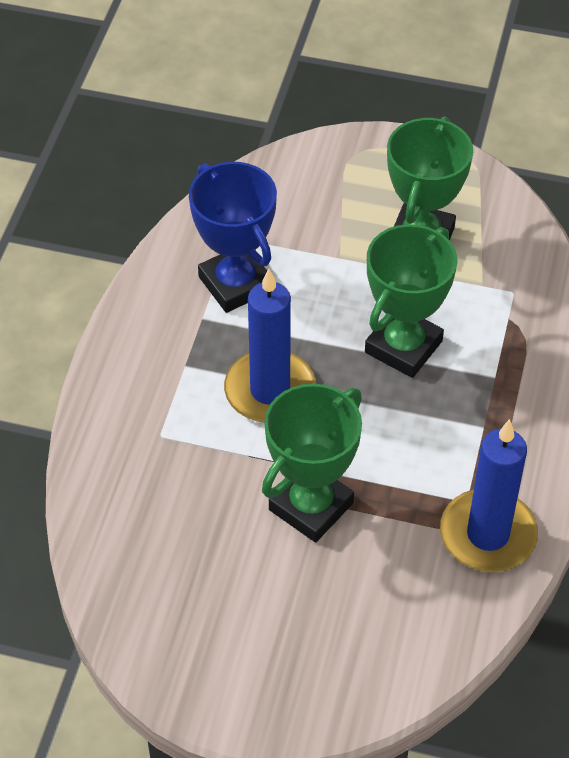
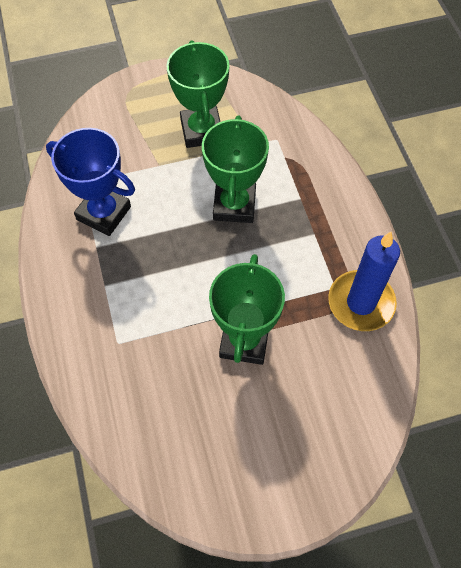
camera: 30 degrees left, 10 degrees up
(270, 390) = (170, 275): blue candle -> none

